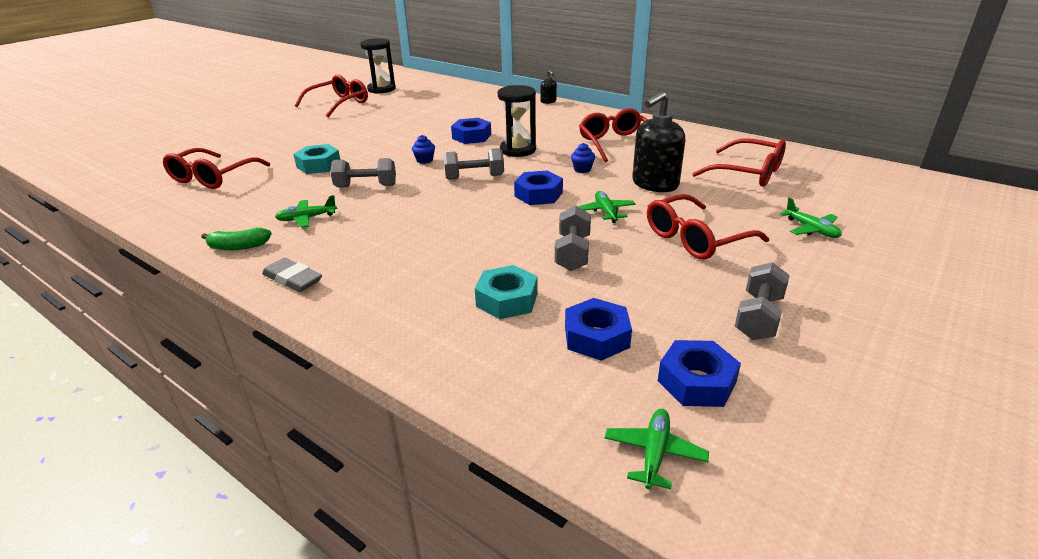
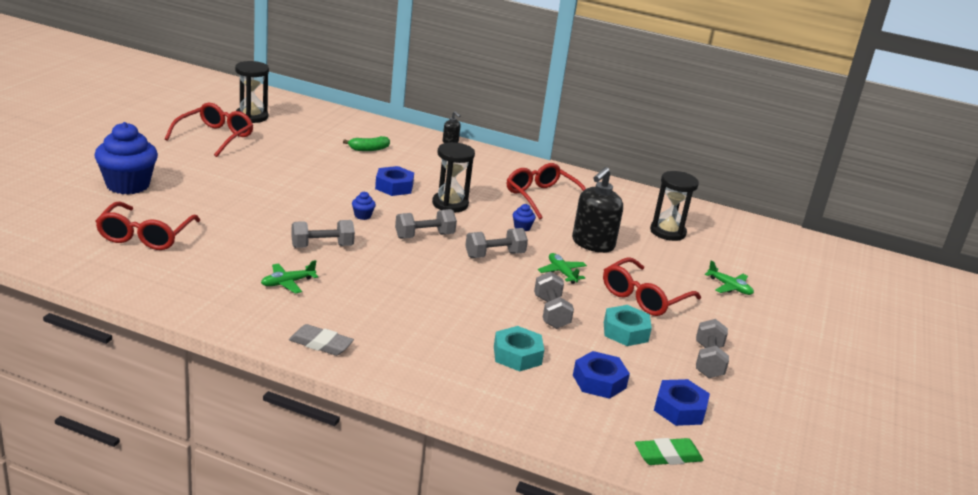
camera: 20 degrees left, 5 degrees down
(235, 139) = (128, 185): none -> blue cupcake
(239, 247) = (242, 314): green banana -> green banana (369, 149)
(319, 165) = (253, 221): turquoise nut -> turquoise nut (625, 332)
(538, 194) = (494, 255): blue nut -> grey dumbbell
(654, 453) = (667, 456): green plane -> green eraser
(748, 173) = (667, 232): red glasses -> black hourglass

